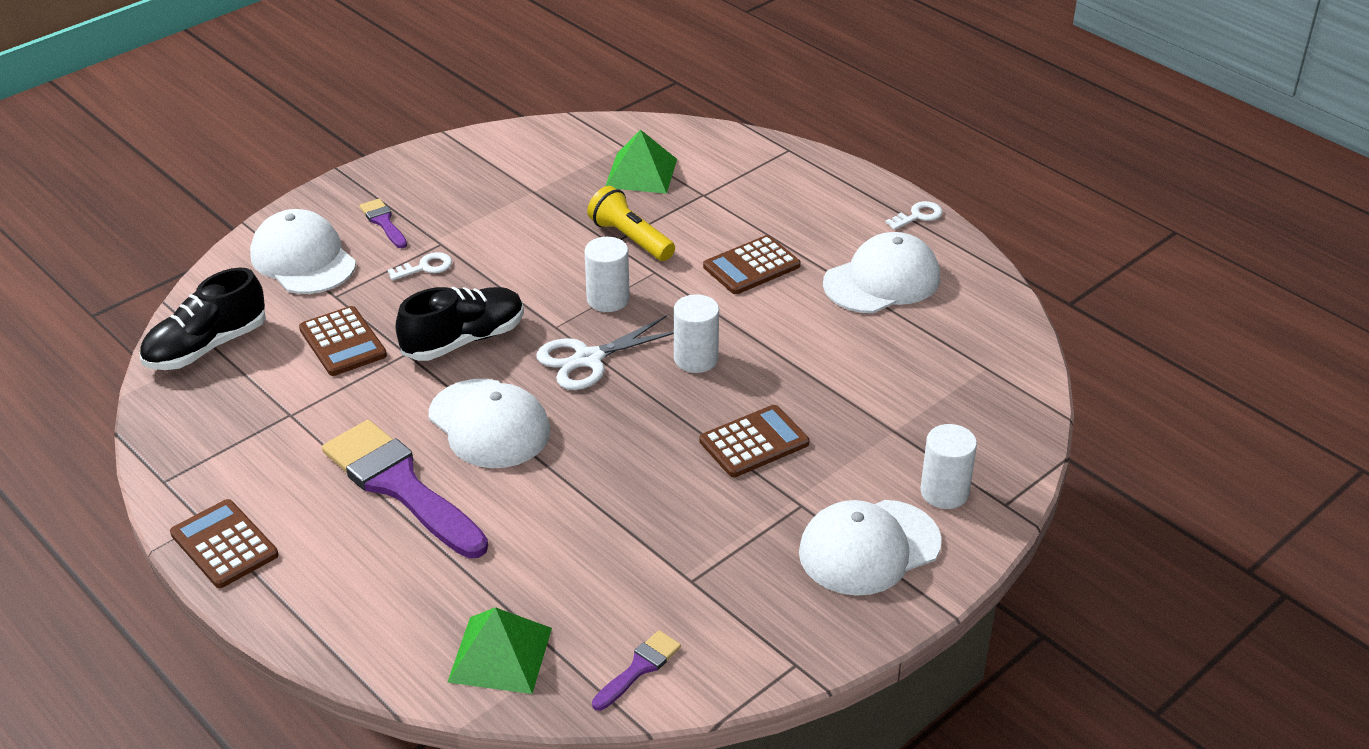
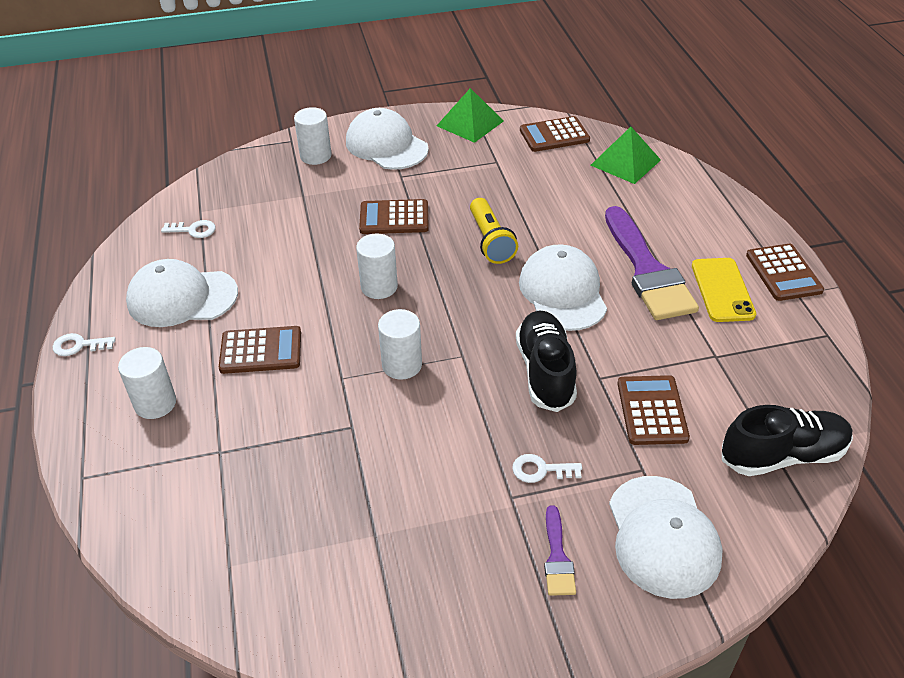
camera: 150 degrees left, 5 degrees up
(299, 493) = (722, 290): none -> yellow phone
(464, 340) = (545, 372): black shoe -> black shoe turned 90 degrees clockwise
(588, 359) = (457, 316): white scissors -> none
(630, 239) = (331, 424): yellow flashlight -> yellow flashlight (490, 241)
(639, 668) = (554, 135): purple brush -> brown calculator
(641, 173) = (248, 511): green pyramid -> green pyramid (470, 123)
(794, 203) = (155, 403): none -> white cylinder
(869, 548) = (386, 145): white cap -> white cap turned 135 degrees counterclockwise
(963, 345) = (193, 230): none -> white key

